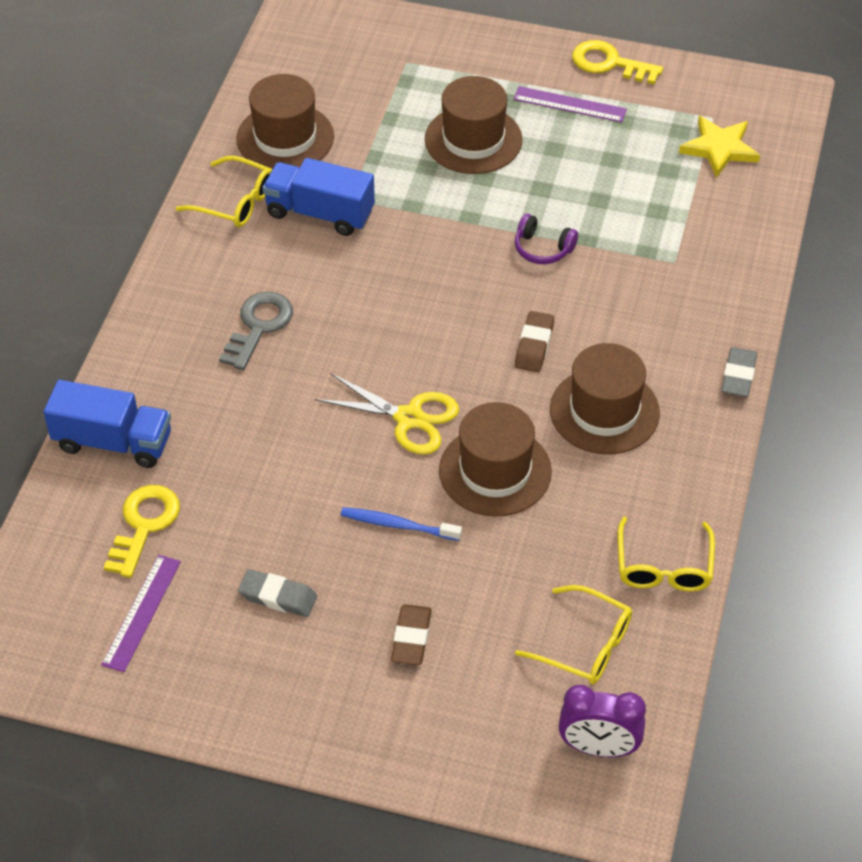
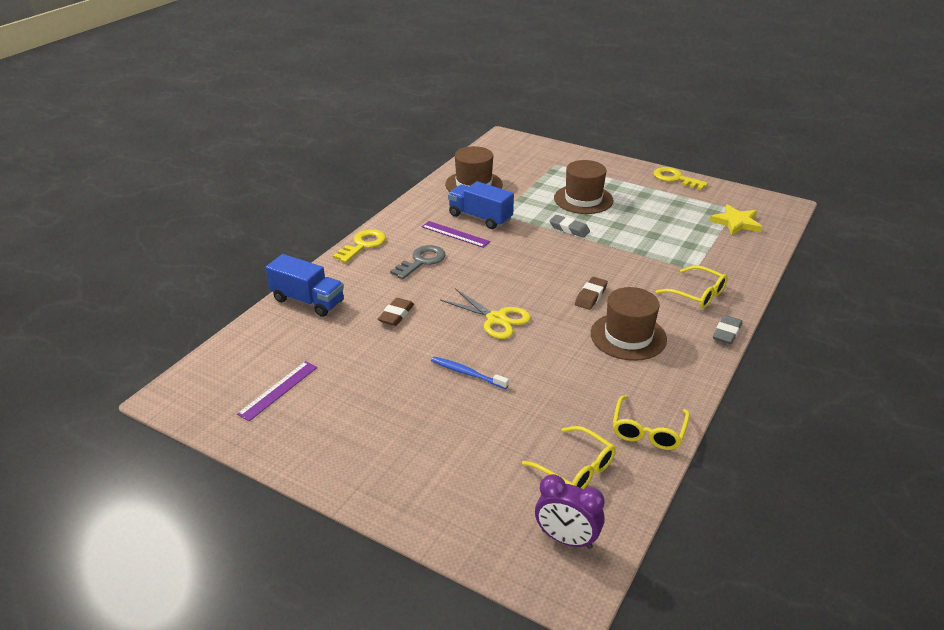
camera: 15 degrees right, 15 degrees down
(144, 525) = (304, 344): yellow key -> yellow key (363, 245)
(234, 201) = (433, 206): yellow glasses -> yellow glasses (697, 294)
(278, 597) = (370, 398): grey eraser -> grey eraser (569, 229)
(411, 638) = (451, 439): brown eraser -> brown eraser (396, 315)
(495, 471) = (543, 355): brown hat -> none
(543, 248) = (611, 251): purple headphones -> none
(569, 104) = (646, 192): purple ruler -> purple ruler (455, 234)

